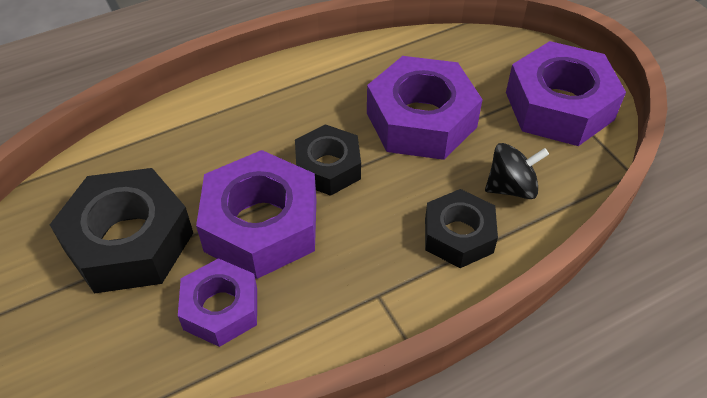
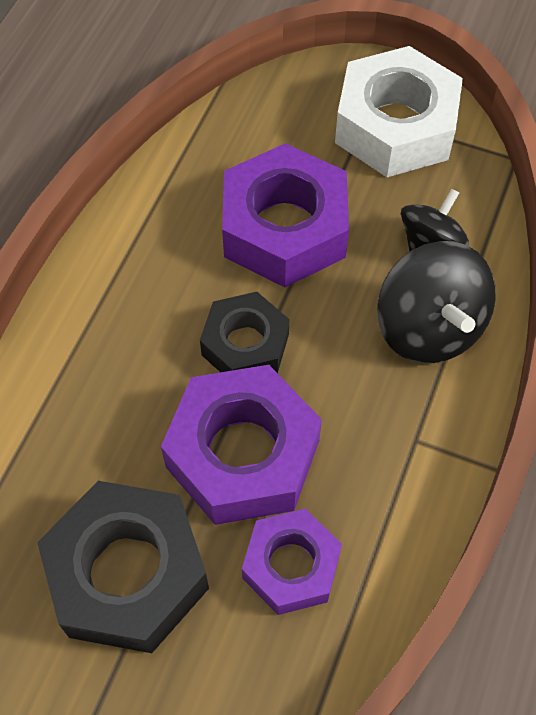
camera: 40 degrees left, 10 degrees up
(458, 235) = (429, 328): black nut -> black spinning top
(559, 106) = (395, 126): purple nut -> white nut

